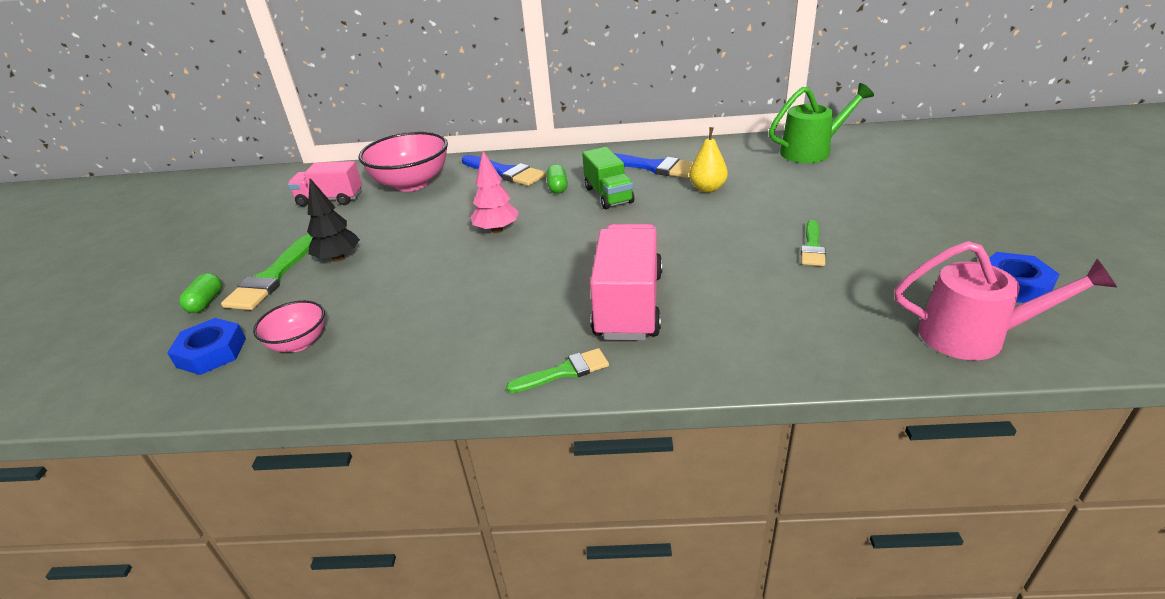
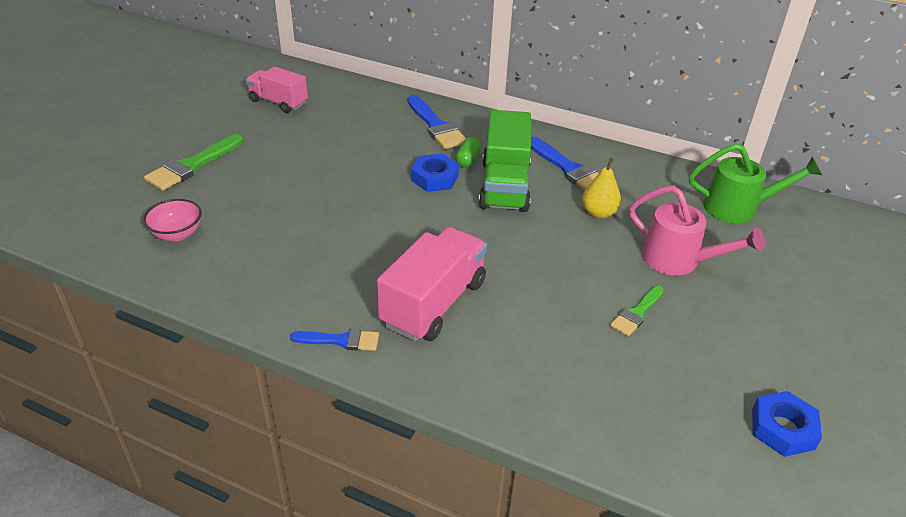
camera: 20 degrees right, 5 degrees up
(206, 302) = (136, 170): green capsule -> none
(212, 352) = (118, 217): blue nut -> blue nut (434, 178)
(338, 258) = (248, 166): black tree -> none
(412, 183) = (351, 109): pink bowl -> none
(497, 230) = (385, 186): pink tree -> none
(564, 371) = (341, 340): green brush -> blue brush
(608, 195) = (504, 186): green truck -> green truck, size x1.55
(974, 336) = (693, 458): pink watering can -> pink watering can (678, 261)

